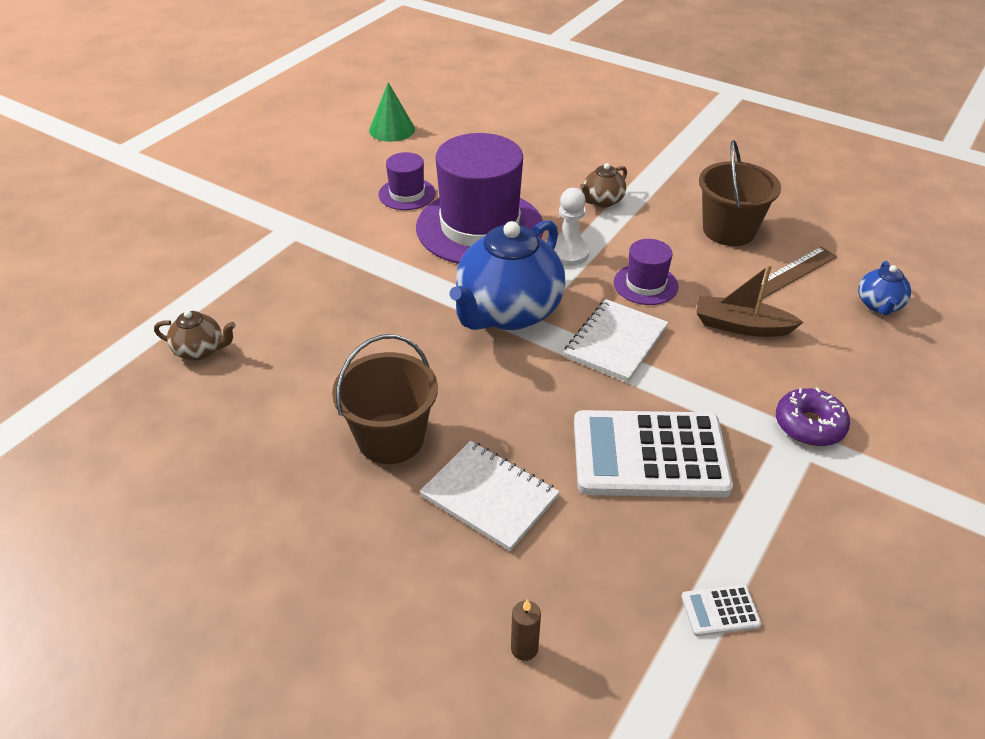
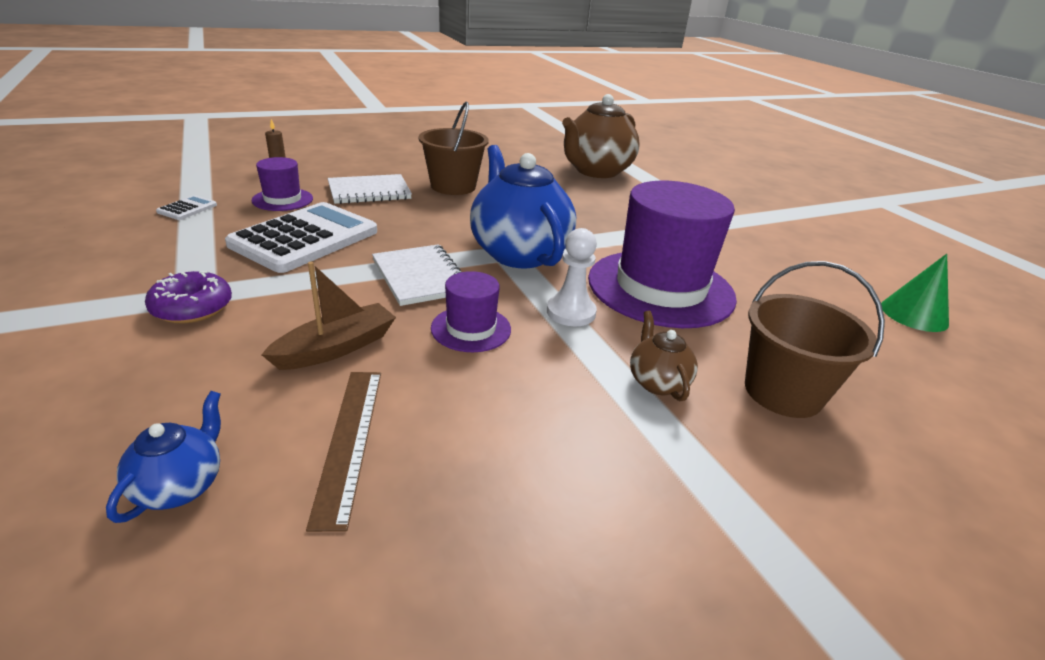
camera: 120 degrees right, 10 degrees down
(200, 350) = (595, 171): brown teapot -> brown teapot, size x2.16
(407, 194) = (751, 276): purple hat -> purple hat (282, 199)
(729, 230) = (493, 454): brown bucket -> brown bucket (783, 392)
(879, 305) = (180, 486): blue teapot -> blue teapot turned 60 degrees clockwise

